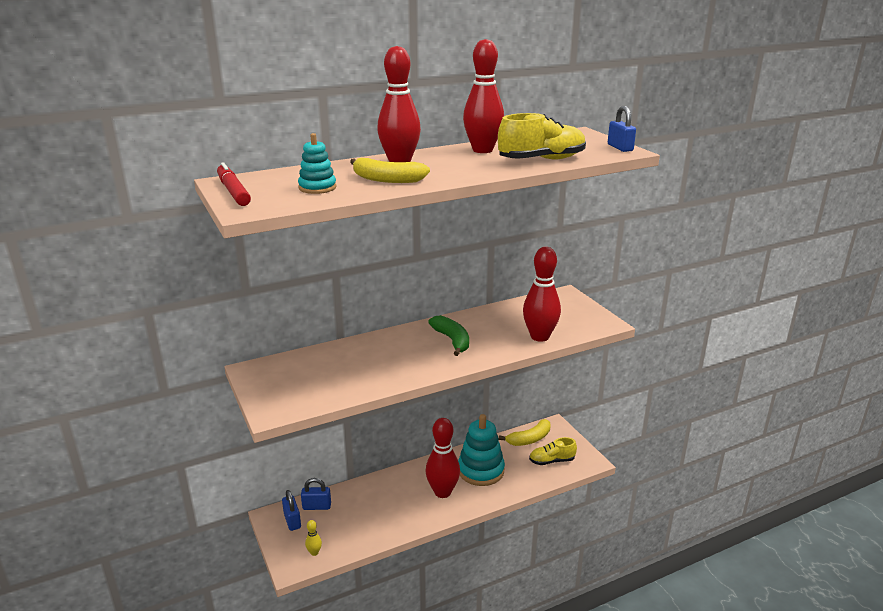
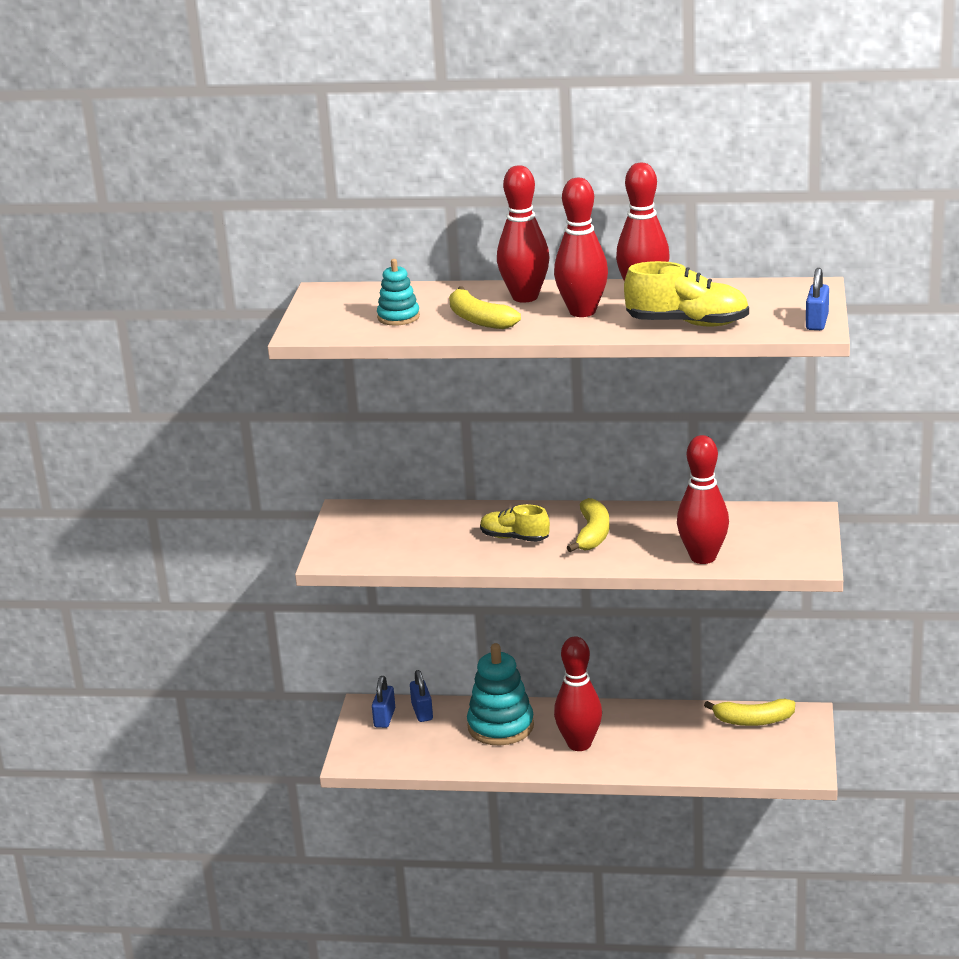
camera: 35 degrees right, 0 degrees up
(233, 191) = (317, 306): red marker -> none
(314, 552) = (383, 756): yellow bowling pin -> none
(317, 506) = (422, 712): blue padlock -> blue padlock turned 45 degrees clockwise
(452, 340) = (593, 534): green banana -> yellow banana
(457, 164) = (582, 312): none -> red bowling pin
(481, 470) = (650, 736): turquoise stacking toy -> turquoise stacking toy (500, 726)
(552, 461) = (755, 755): yellow shoe -> yellow shoe (514, 538)

